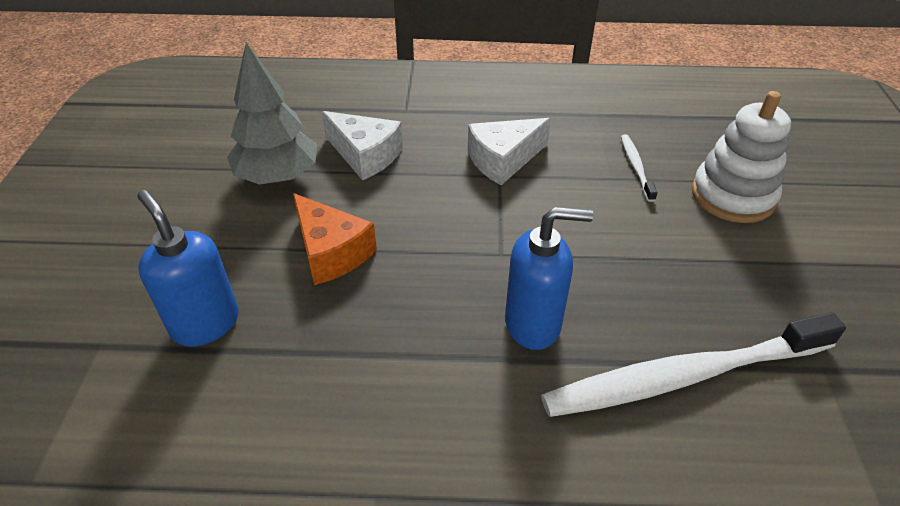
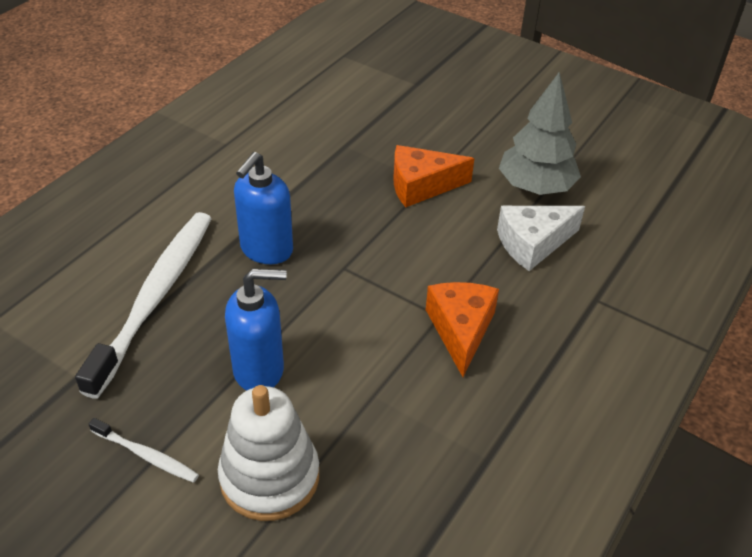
camera: 120 degrees right, 0 degrees up
(205, 323) = (400, 120): blue soap dispenser -> blue soap dispenser (259, 370)
(503, 160) = (461, 330): white cheese -> orange cheese
(636, 167) = (374, 427): white toothbrush -> white toothbrush (146, 455)

